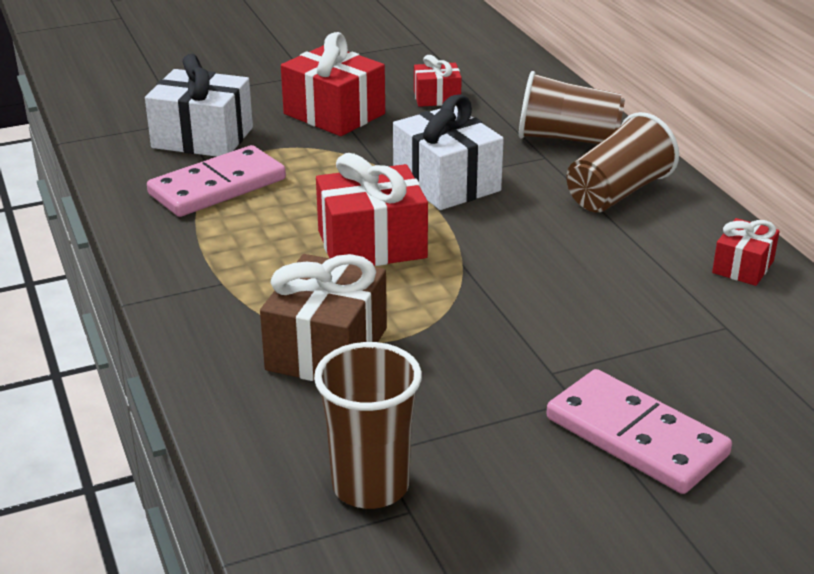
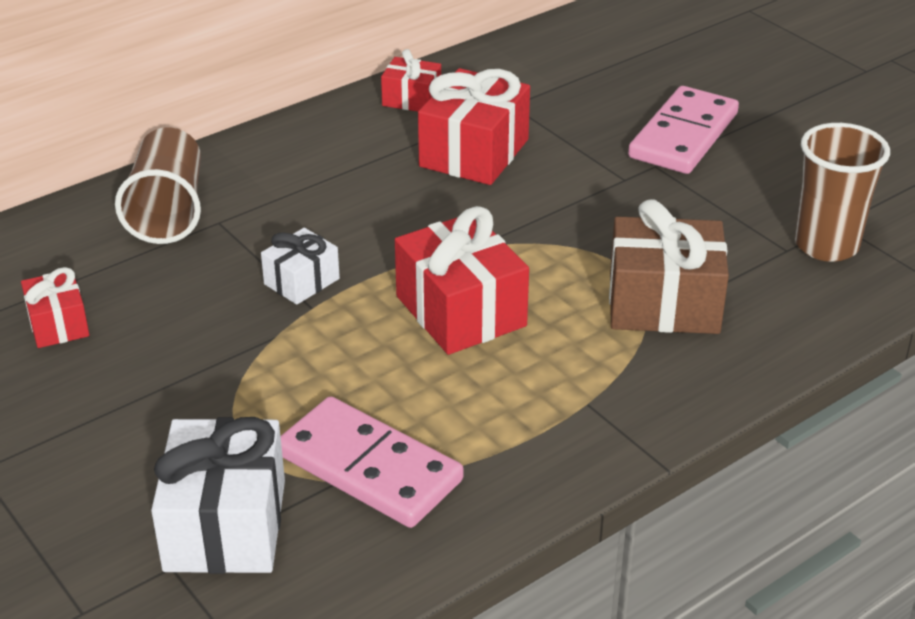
camera: 105 degrees left, 5 degrees up
(334, 114) = (123, 409): red gift -> red gift (474, 153)
(446, 183) = (301, 281): white gift -> white gift, size x0.56
(617, 193) = (292, 170): brown cup -> none

